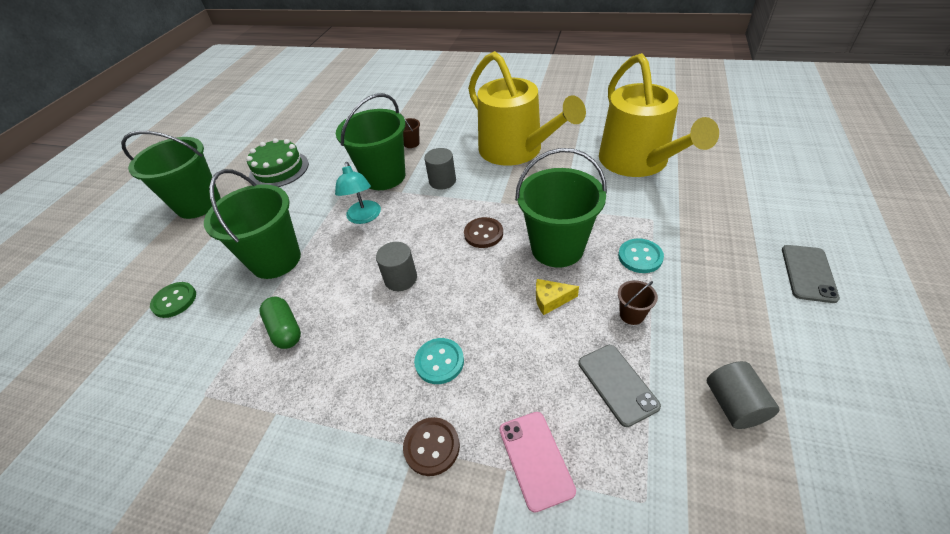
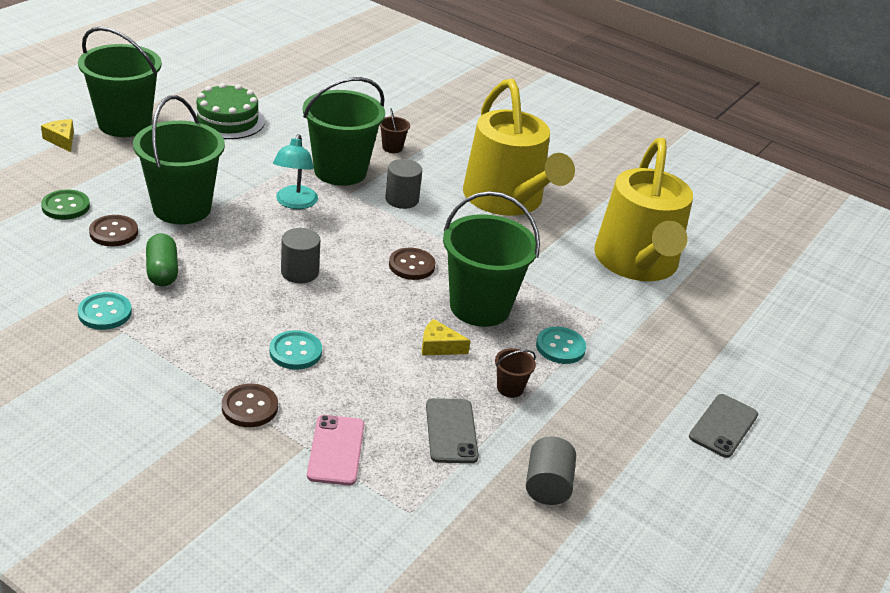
camera: 10 degrees right, 10 degrees down
(150, 239) = (61, 140): none -> yellow cheese
(226, 308) = (114, 232): none -> brown button
(250, 400) = (105, 313): none -> turquoise button

